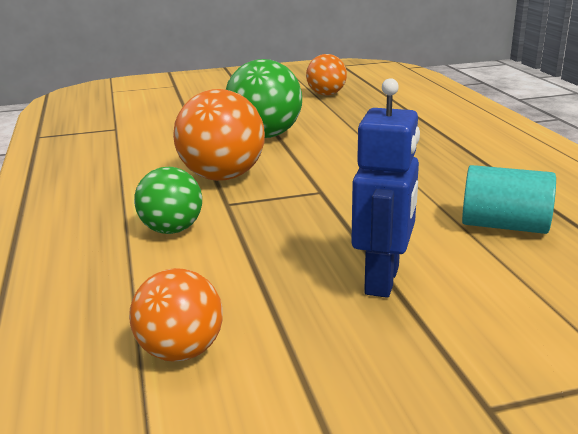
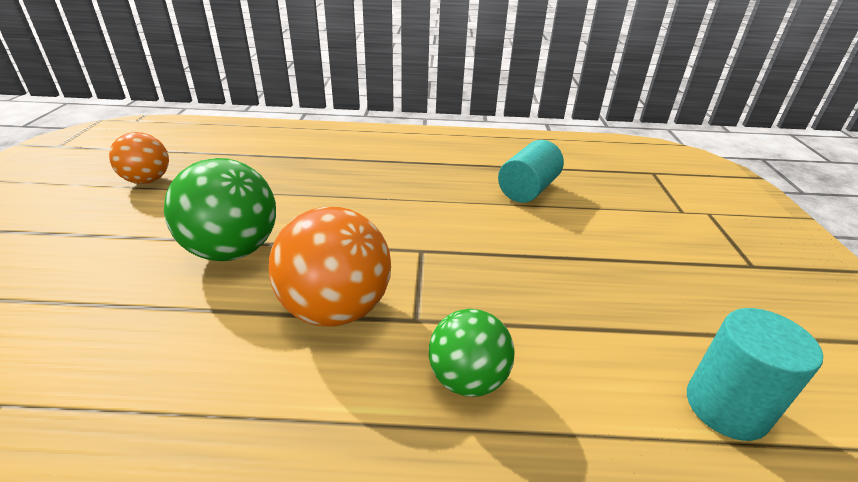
camera: 75 degrees left, 10 degrees up
(180, 352) = (726, 407): orange ball -> turquoise cylinder
(383, 280) = (602, 261): blue robot -> none

